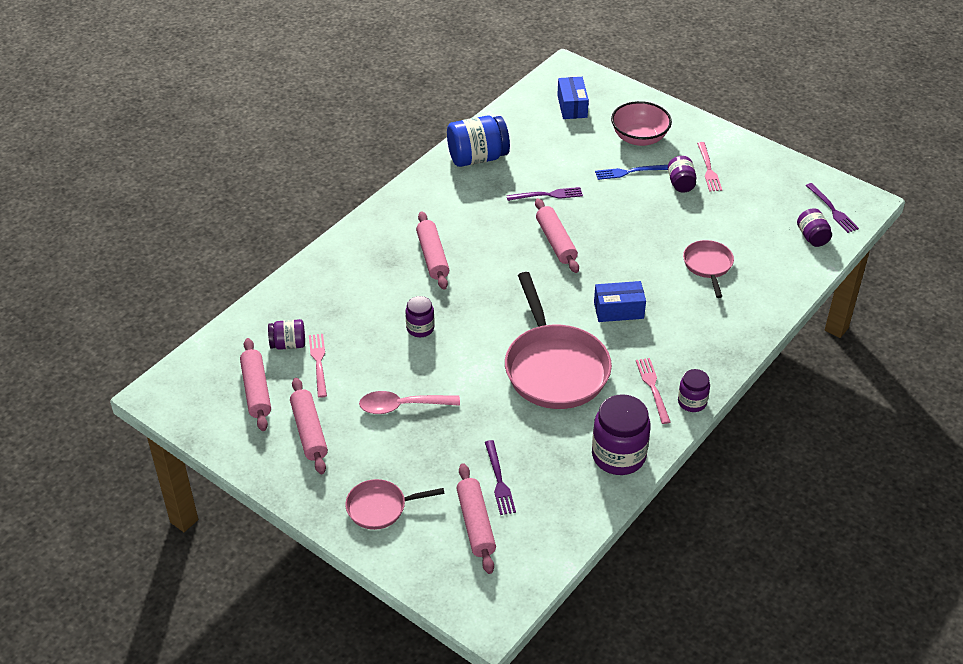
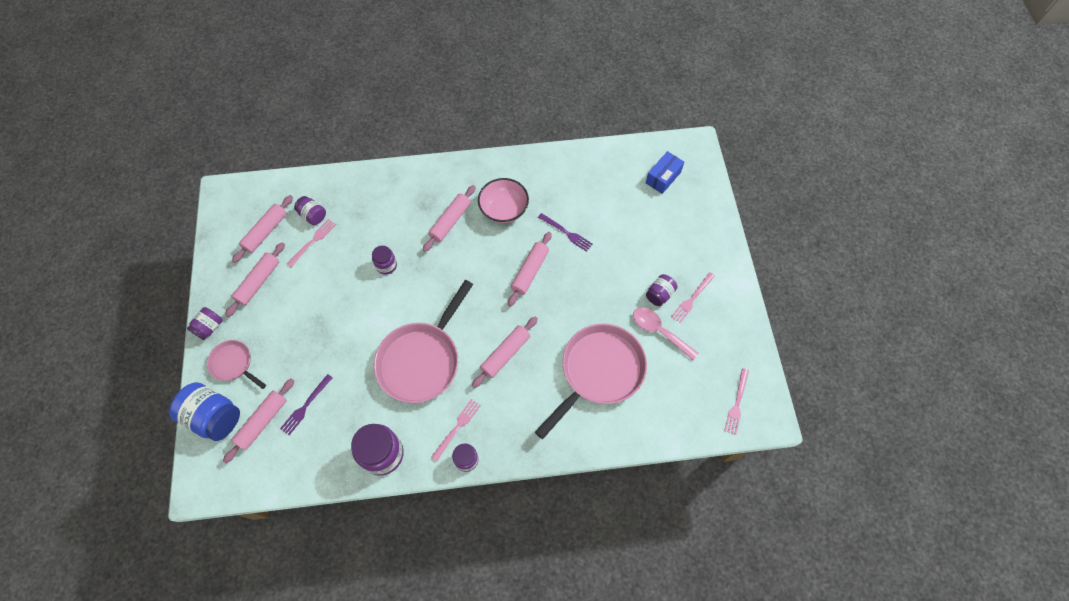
camera: 45 degrees right, 20 degrees up
(402, 406) = (317, 309): pink spoon -> pink spoon (659, 331)
(477, 158) = (559, 171): blue jar -> blue jar (214, 417)
(618, 310) = (505, 354): blue box -> pink rolling pin
(629, 172) = (637, 257): blue fork -> none
(639, 138) = (676, 237): pink bowl -> pink bowl (504, 209)
(708, 266) = (599, 372): pink pan -> pink pan, size x1.95
(812, 237) = (695, 412): purple jar -> purple jar (209, 327)
(832, 210) = (736, 403): purple fork -> pink fork

